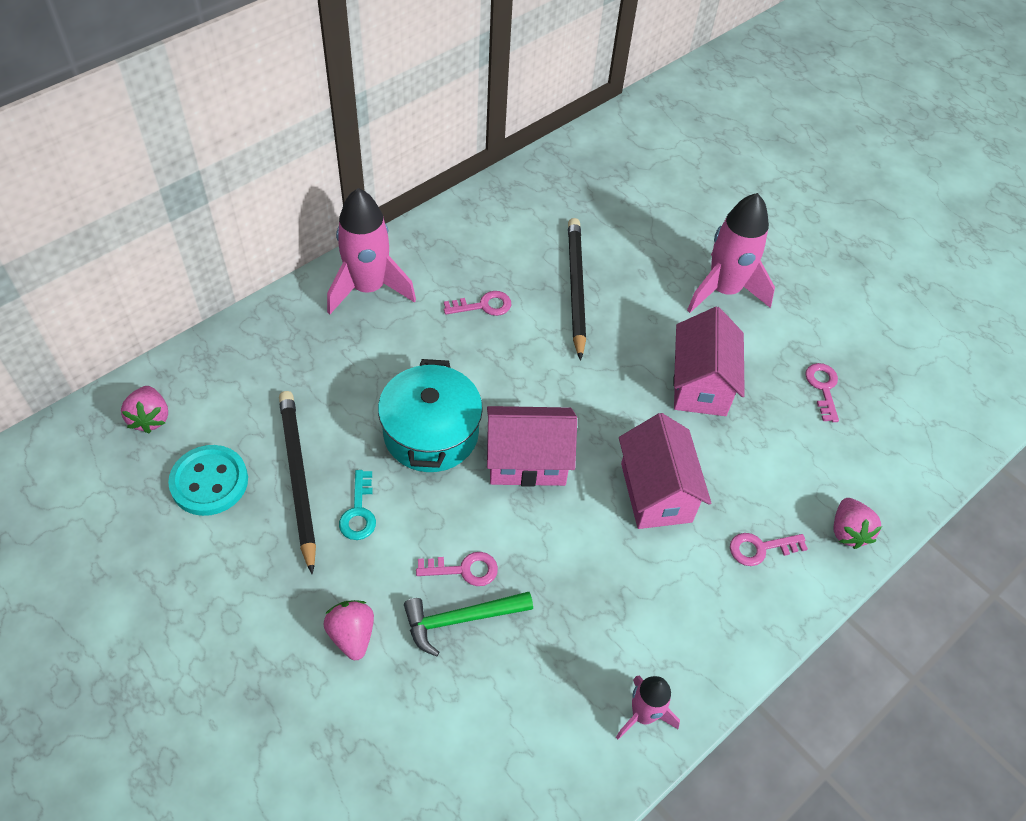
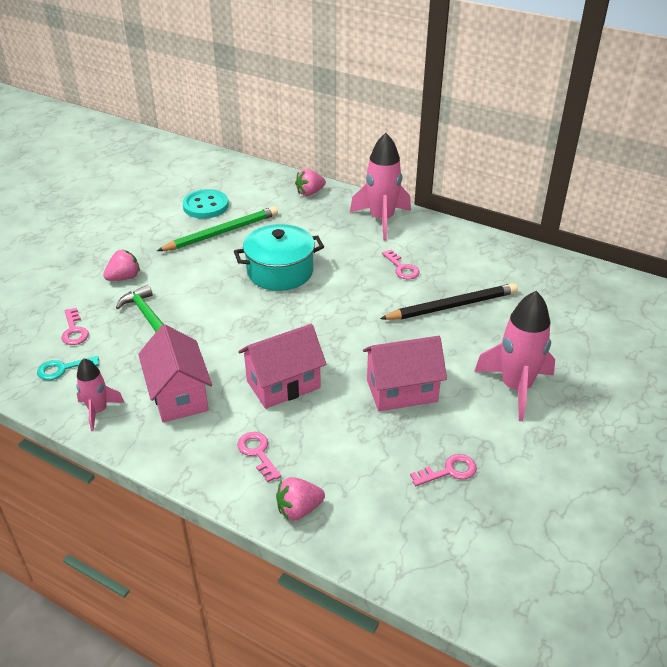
camera: 75 degrees right, 15 degrees down
(150, 418) = (238, 177): pink strawberry -> pink strawberry (310, 193)
(298, 478) = (221, 233): black pencil -> green pencil
(359, 512) = (208, 259): turquoise key -> turquoise key (63, 369)
(464, 569) = (183, 308): pink key -> pink key (74, 331)
(527, 461) = (279, 316): pink house -> pink house (179, 395)

